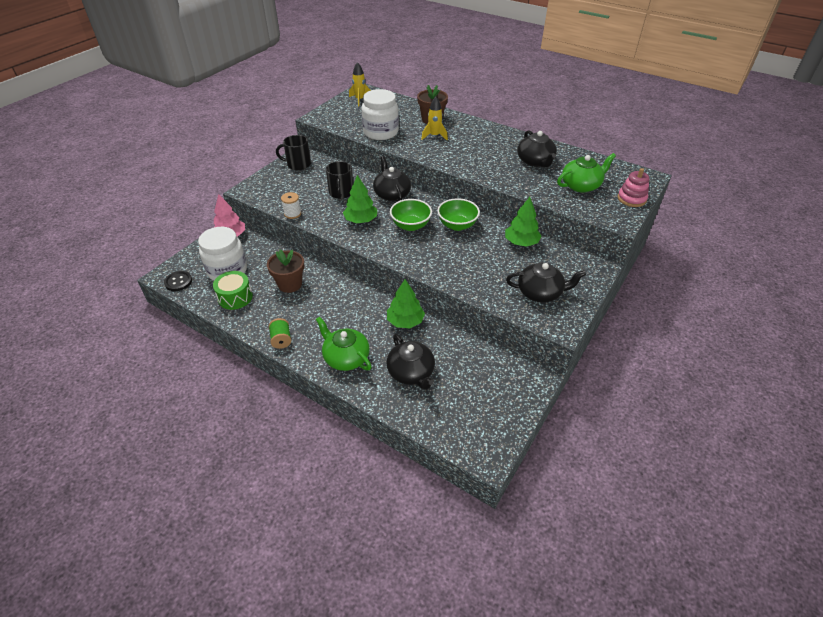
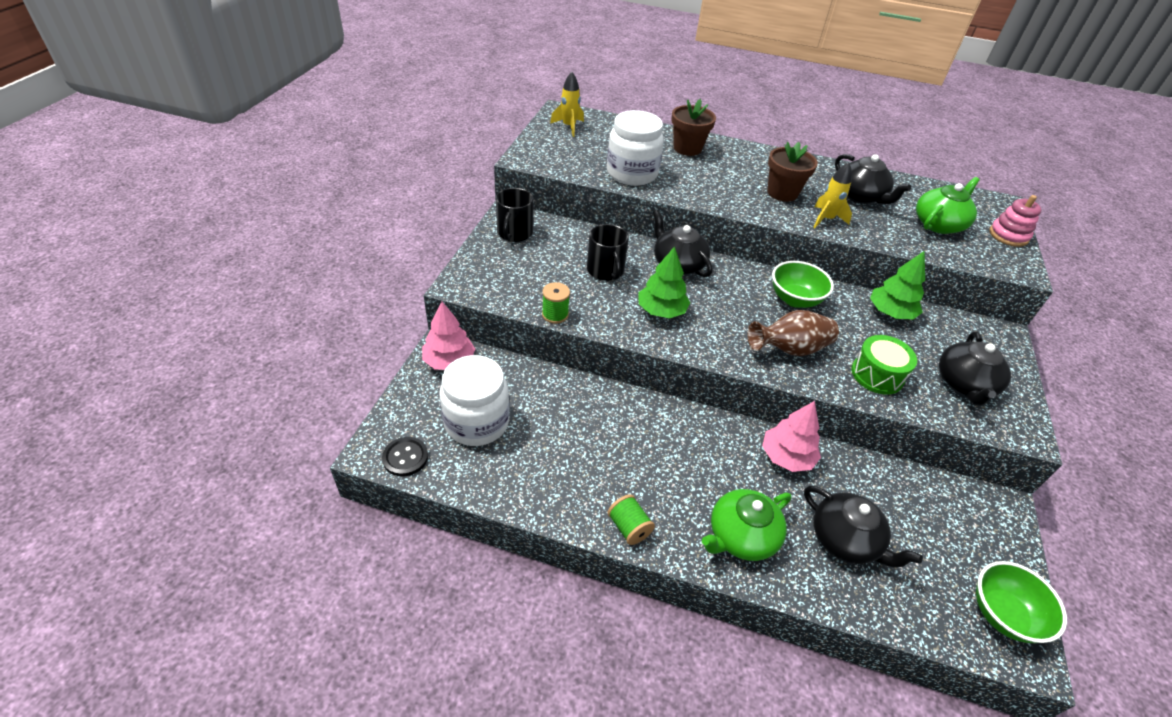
camera: 20 degrees left, 0 degrees up
(235, 297) = (515, 467): green drum -> green drum (877, 375)
(290, 284) = (587, 428): brown flower pot -> brown flower pot (782, 193)
(292, 214) = (555, 314): white spool -> green spool
(298, 164) = (514, 233): black mug -> black mug turned 60 degrees counterclockwise
(345, 357) = (741, 536): green teapot -> green teapot turned 60 degrees counterclockwise
(405, 321) = (786, 457): green tree -> pink tree
(411, 225) = (734, 309): green bowl -> green bowl (1003, 614)
(430, 254) = (789, 349): none -> brown vase
(434, 136) = (708, 172): yellow rocket -> yellow rocket (826, 219)
(540, 292) = (964, 384): black teapot -> black teapot turned 120 degrees clockwise

